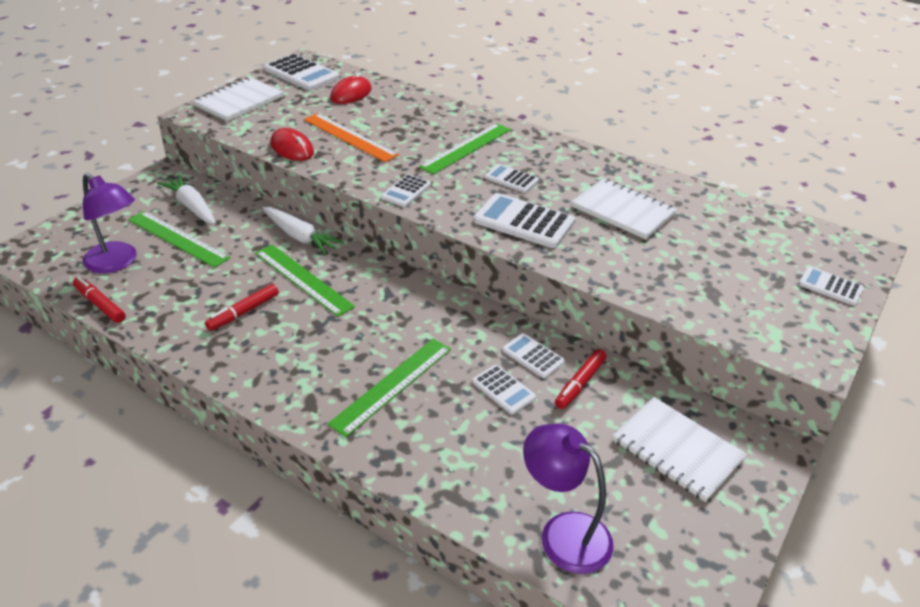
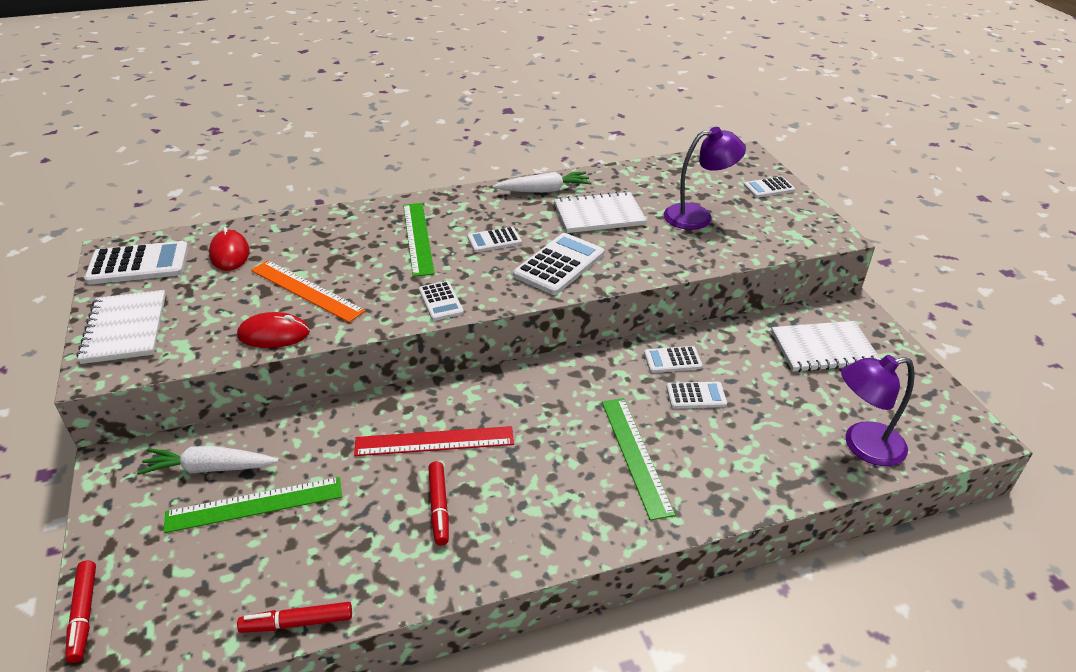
camera: 50 degrees left, 0 degrees up
(117, 263) = (236, 576): purple lamp -> purple lamp (697, 216)
(300, 237) = (366, 412): white carrot -> white carrot (544, 190)
(303, 279) = (434, 441): green ruler -> red ruler
(350, 137) = (306, 290): orange ruler -> orange ruler turned 45 degrees clockwise
(523, 222) = (559, 265): white calculator -> white calculator turned 150 degrees clockwise
(579, 383) = (722, 354): red marker -> red marker (84, 615)

